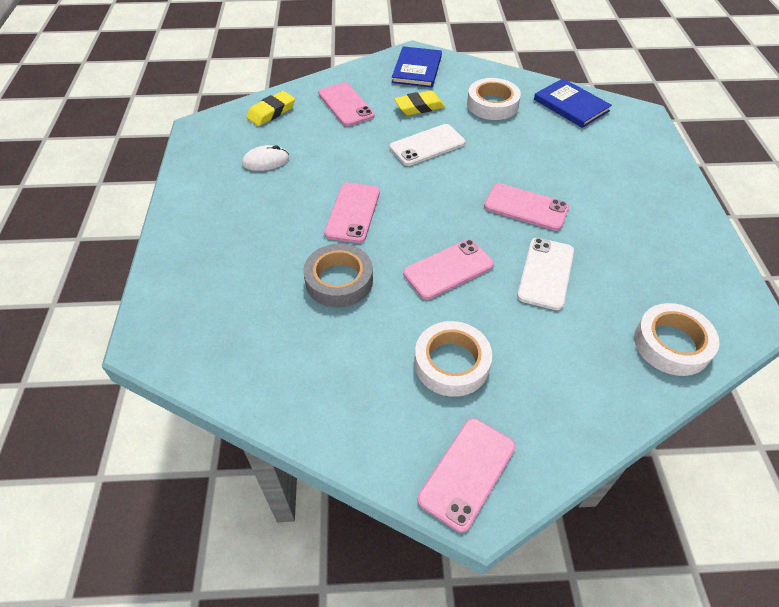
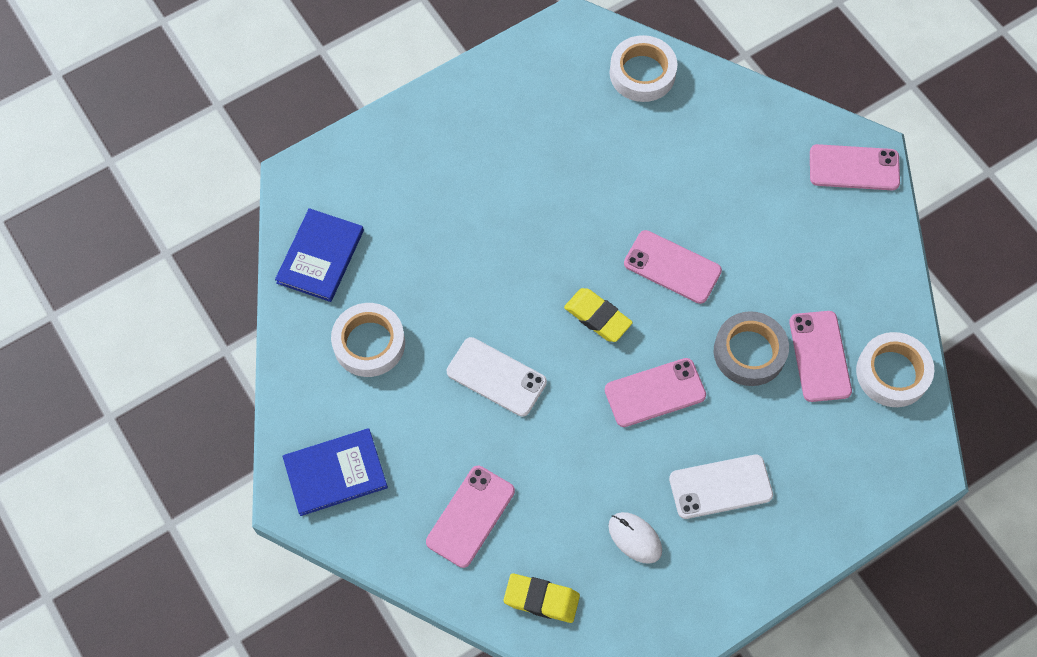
camera: 120 degrees left, 15 degrees up
(419, 107) = (423, 425): yellow eraser -> yellow eraser (597, 317)
(451, 363) = (771, 218): white tape -> white tape (892, 373)
(526, 207) = (541, 236): pink phone -> pink phone (820, 356)
(546, 273) = (623, 186): white phone -> white phone (720, 486)

